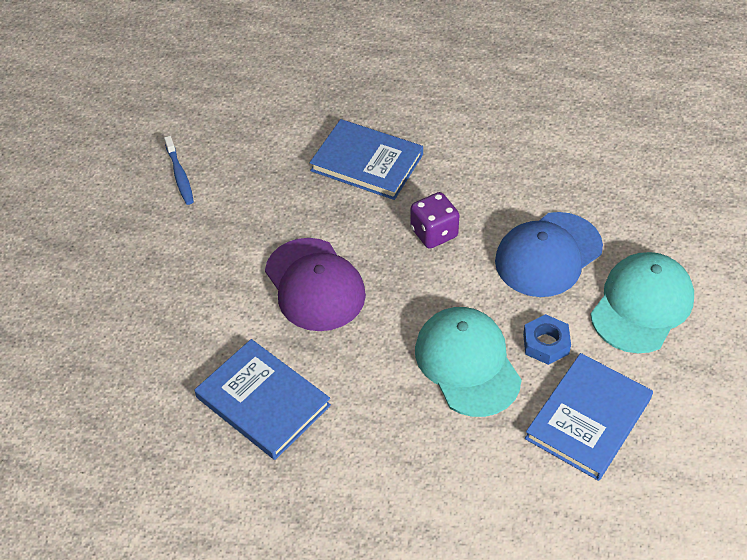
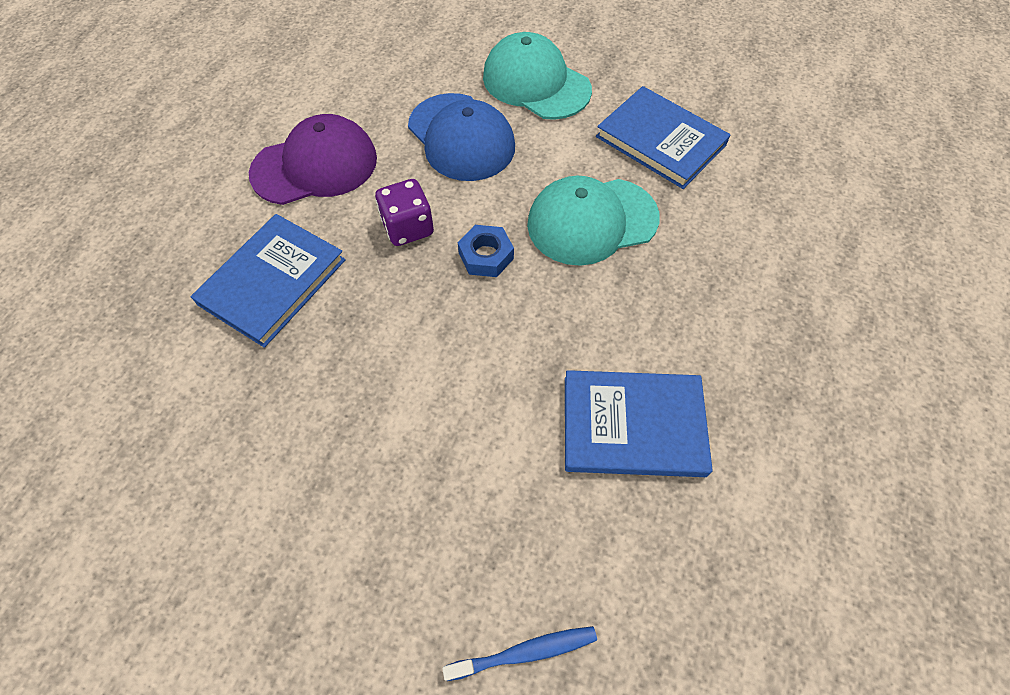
camera: 85 degrees left, 10 degrees up
(180, 175) = (209, 529): blue toothbrush -> blue toothbrush (524, 652)
(263, 401) = (633, 426): blue book -> blue book turned 45 degrees clockwise
(314, 285) = (461, 356): purple cap -> purple cap (315, 166)
(546, 343) = (573, 156): blue nut -> blue nut (486, 256)

